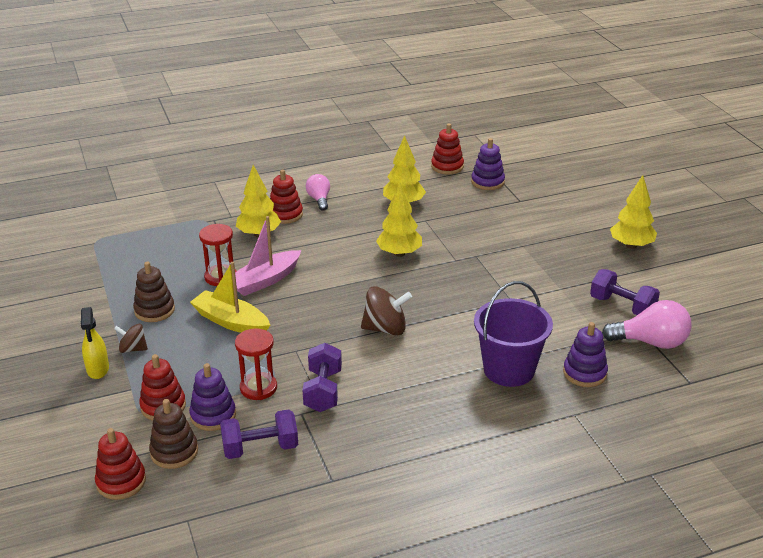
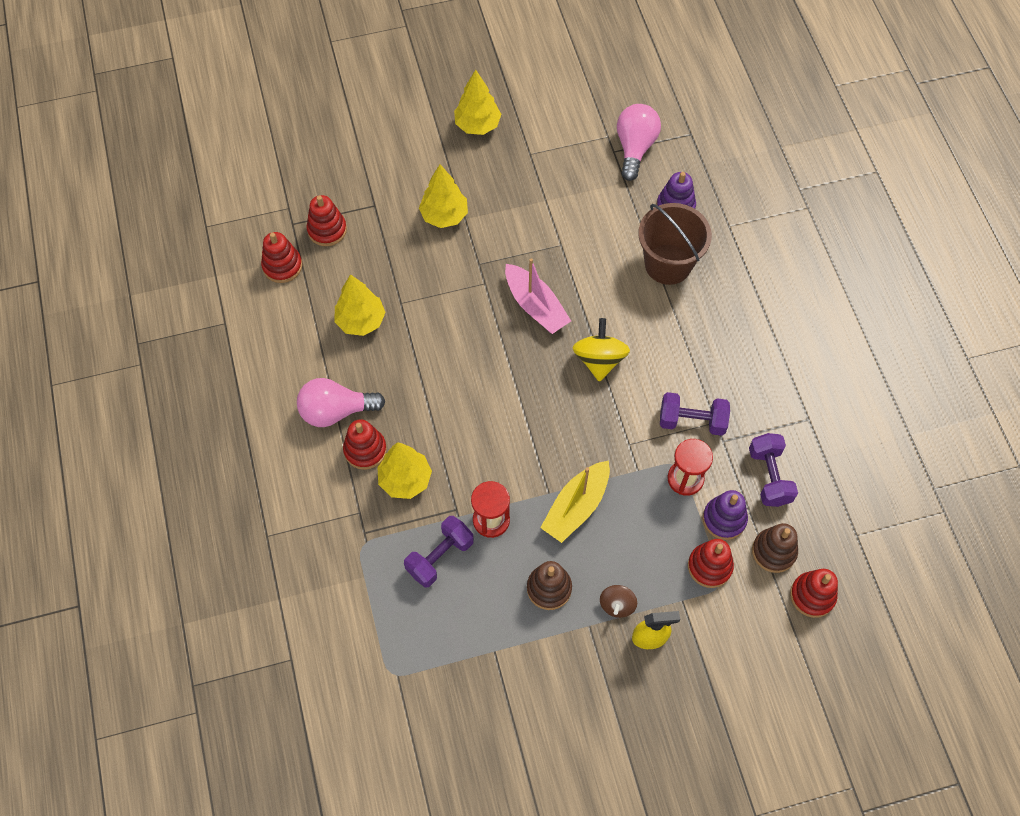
camera: 85 degrees left, 30 degrees up
(265, 280) = (503, 473): pink boat -> pink boat (535, 306)
(319, 199) = (336, 411): pink light bulb -> pink light bulb, size x1.60
(385, 329) = (599, 360): brown spinning top -> yellow spinning top
(399, 253) = (465, 335): yellow tree -> yellow tree (444, 216)
(487, 182) = (327, 230): purple stacking toy -> red stacking toy
(509, 370) = (668, 264): purple bucket -> brown bucket
(622, 306) = (579, 156): purple dumbbell -> purple dumbbell (440, 557)

